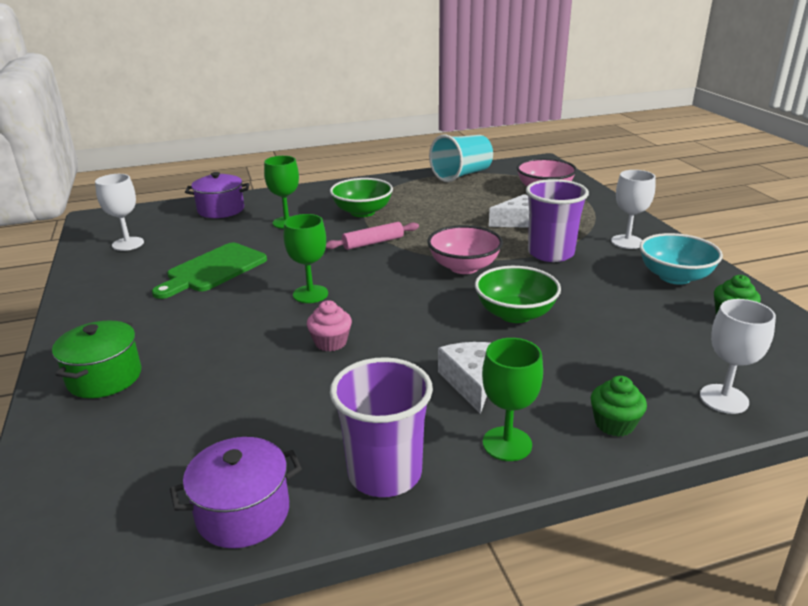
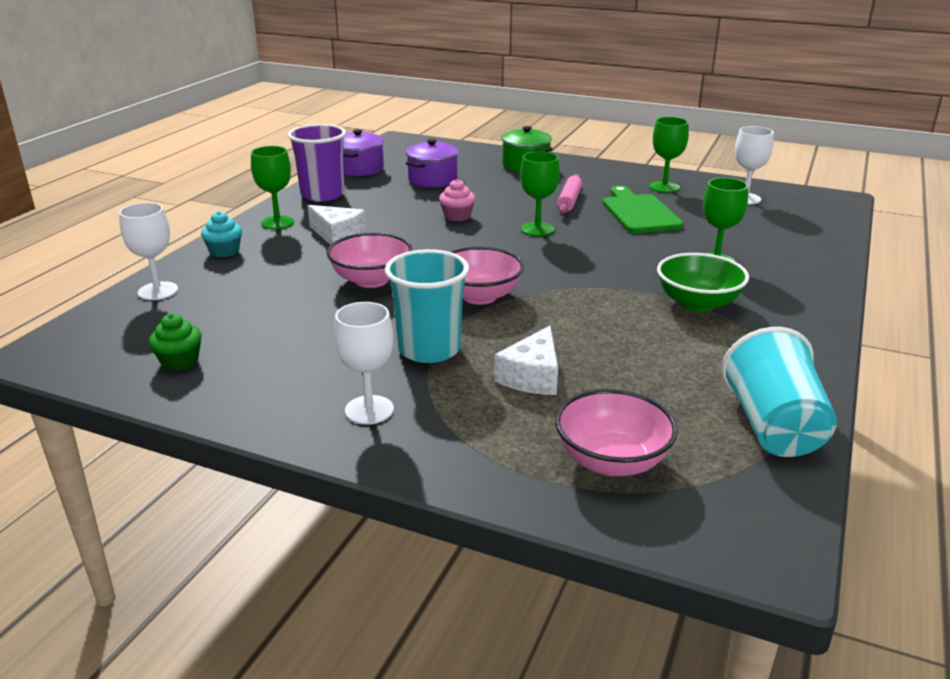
camera: 130 degrees right, 0 degrees up
(124, 280) = (664, 187): none -> green goblet
(221, 210) = (798, 244): purple pot -> purple pot (432, 180)
(373, 243) = (601, 280): pink rolling pin -> pink rolling pin (569, 200)
(515, 314) = (371, 280): green bowl -> pink bowl
(550, 253) = (429, 349): purple cup -> turquoise cup
(614, 424) = (224, 251): green cupcake -> turquoise cupcake
(675, 277) = (267, 382): turquoise bowl -> none

